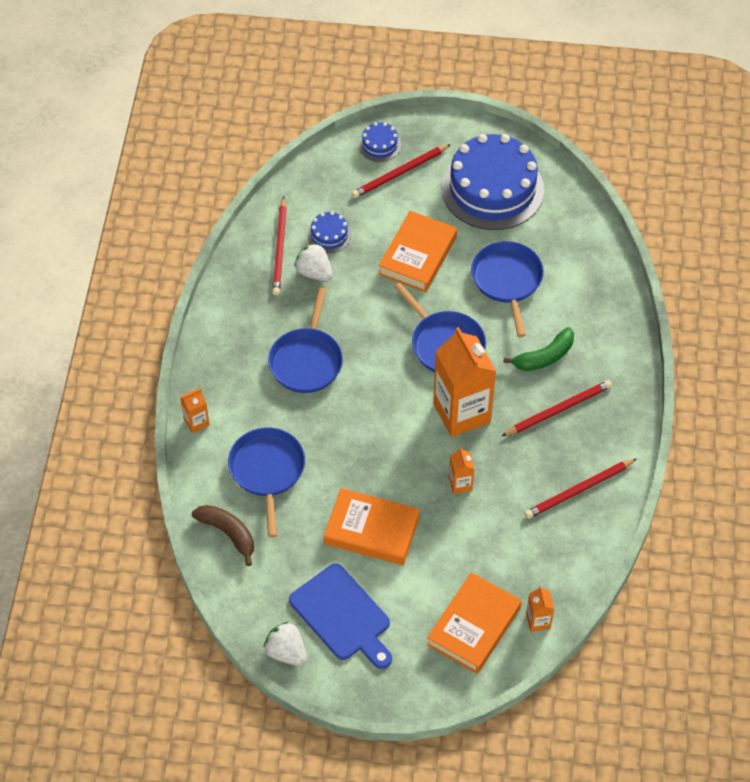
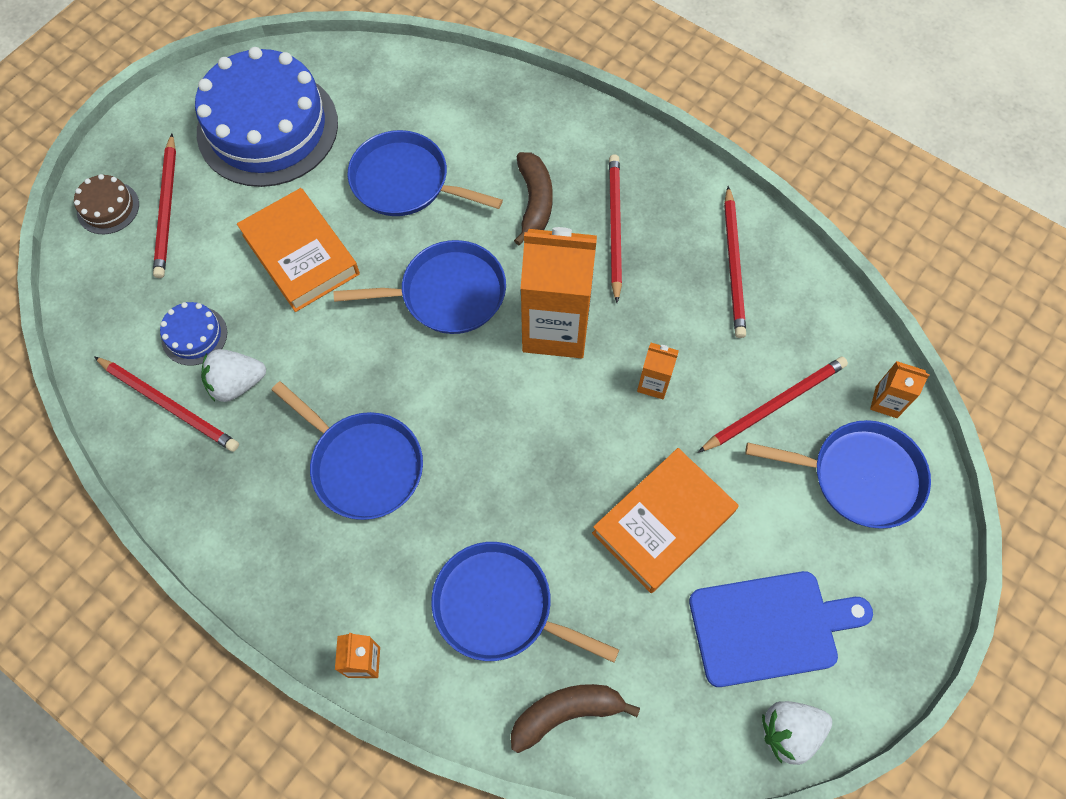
camera: 60 degrees left, 10 degrees up
(379, 145) = (108, 208): blue cake -> brown cake
(474, 626) = (860, 477): orange book -> blue pan
(491, 557) = (775, 405): none -> red pencil
(544, 357) = (534, 202): green banana -> brown banana

